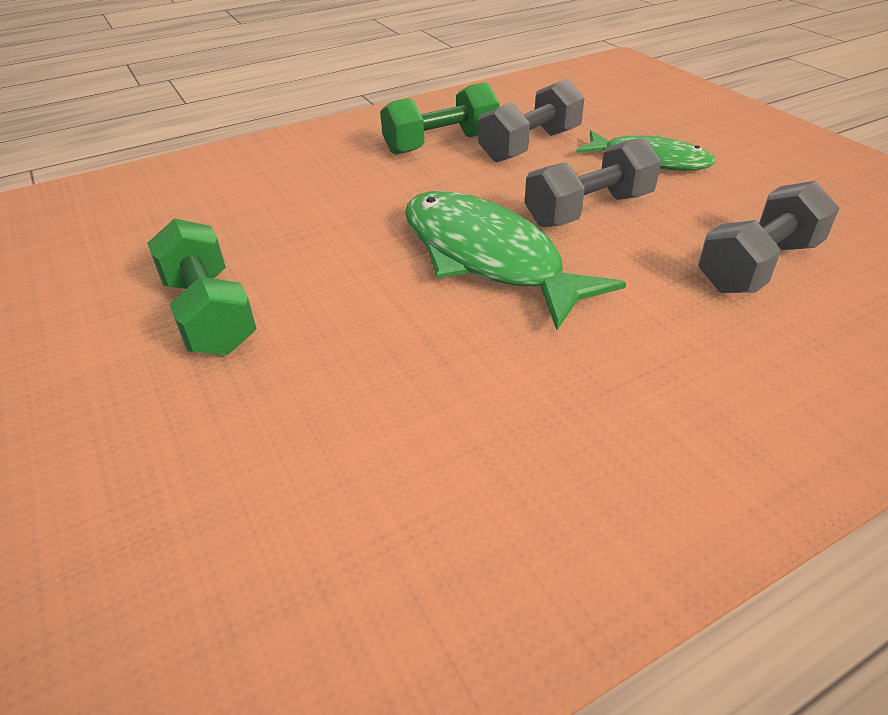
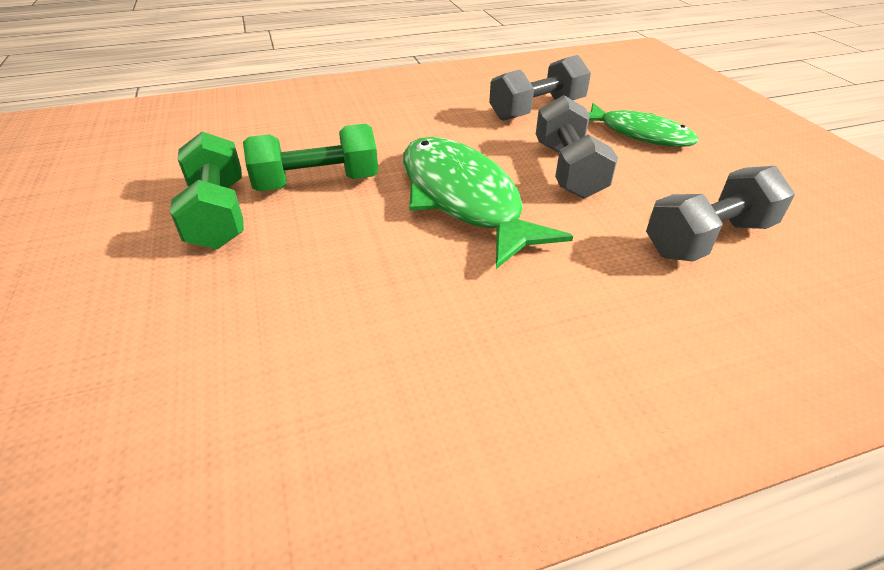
camera: 10 degrees right, 0 degrees up
(441, 144) = (461, 101): green dumbbell -> green dumbbell (317, 183)
(588, 210) = (568, 170): grey dumbbell -> grey dumbbell turned 75 degrees counterclockwise

